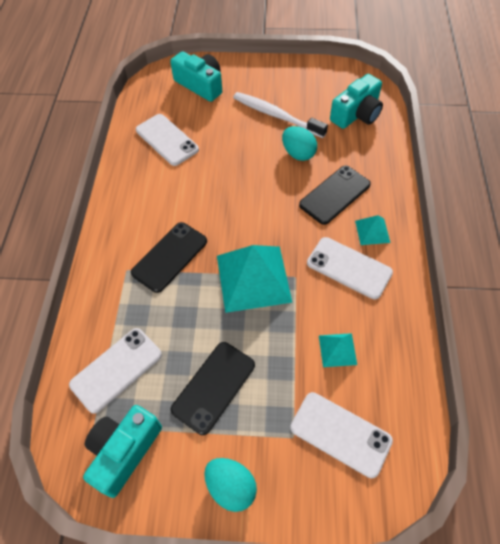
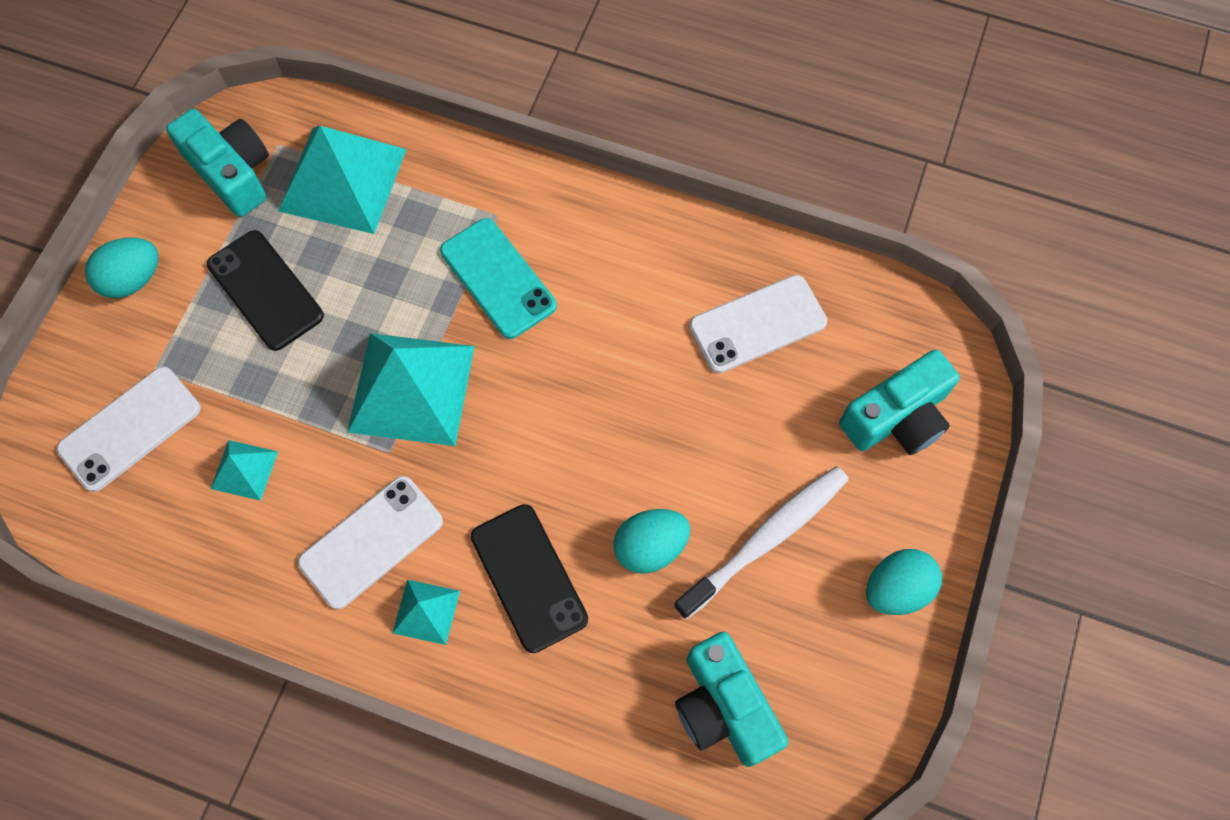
camera: 105 degrees right, 10 degrees up
(116, 369) = (343, 179): white phone -> turquoise pyramid
(169, 257) = (498, 278): black phone -> turquoise phone
(280, 73) = (896, 589): none -> turquoise egg

